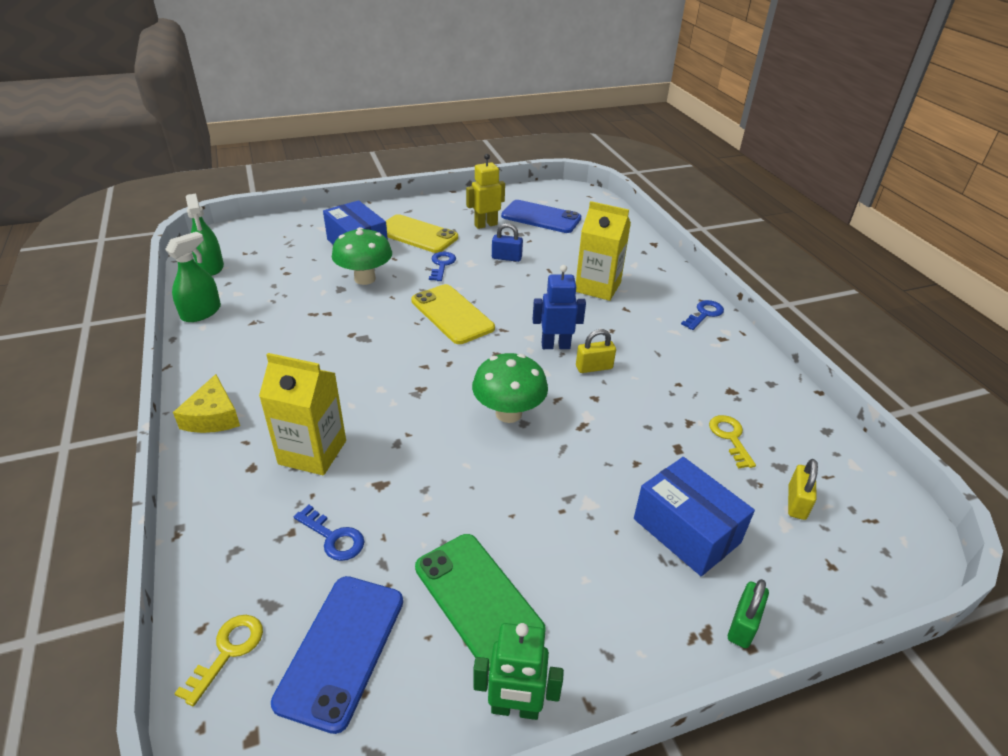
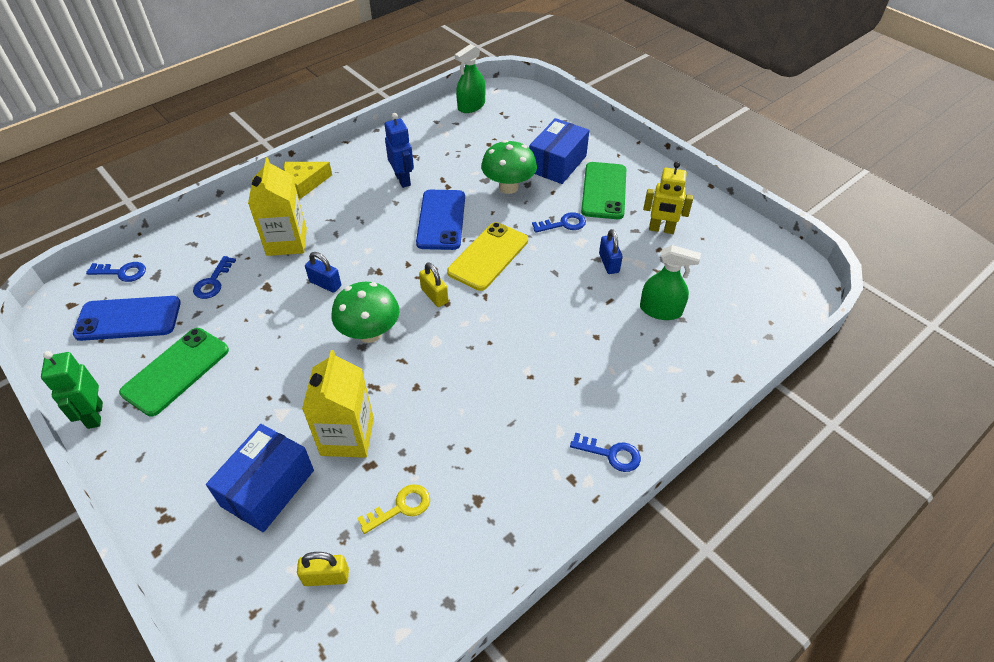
camera: 70 degrees right, 10 degrees up
(201, 312) = (412, 128): green spray bottle -> green spray bottle (660, 310)
(228, 652) = (122, 272): yellow key -> blue key
(412, 432) = (325, 284): none -> blue padlock
(416, 234) = (604, 191): yellow phone -> green phone
(485, 225) = (661, 229): yellow robot -> yellow robot turned 150 degrees clockwise
(541, 217) = (713, 265): blue phone -> blue phone (441, 220)
(555, 346) = (480, 339): blue robot -> blue robot (403, 180)
(594, 367) = (460, 376): yellow padlock -> yellow padlock (434, 296)
(598, 287) = (603, 347): yellow carton -> yellow carton (347, 436)
(743, 625) = (176, 543): green padlock -> none

